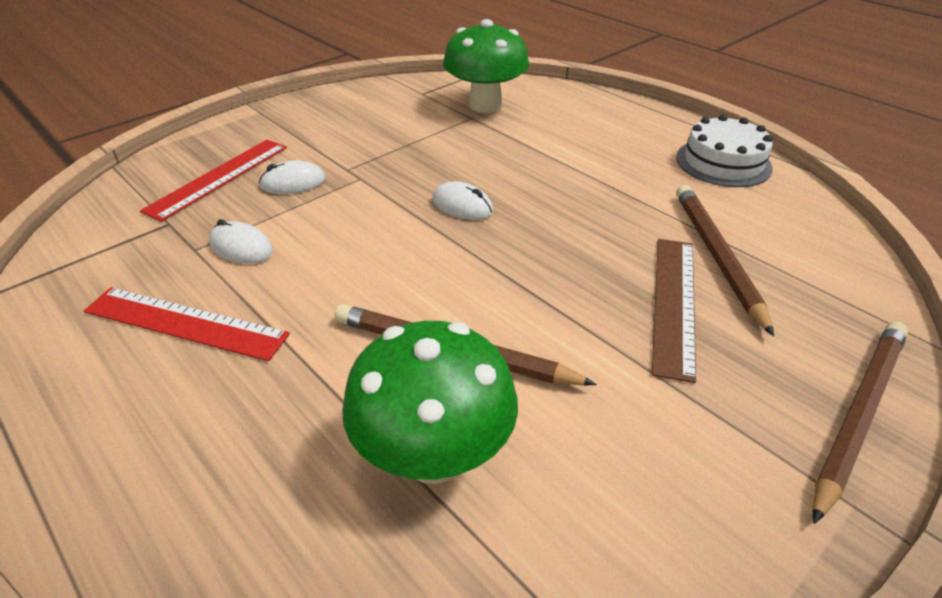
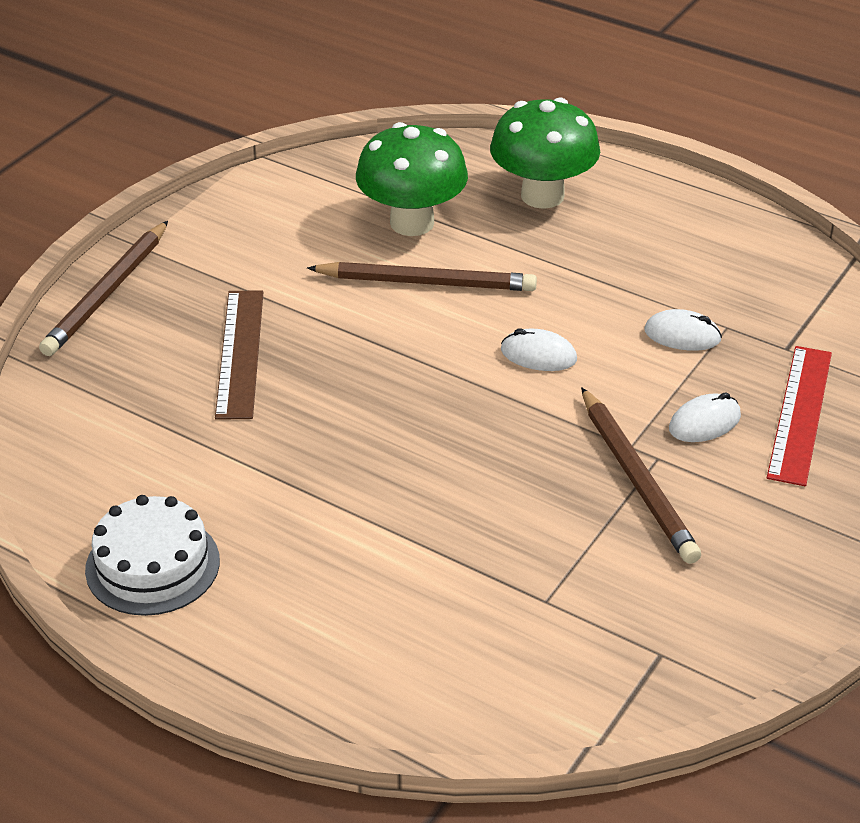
camera: 165 degrees right, 0 degrees up
(185, 323) = (661, 265): red ruler -> none
(462, 206) = (483, 426): white mouse -> white mouse (538, 355)
(485, 105) = (537, 637): green mushroom -> green mushroom (542, 196)
(717, 256) = (190, 410): brown pencil -> brown pencil (637, 479)

